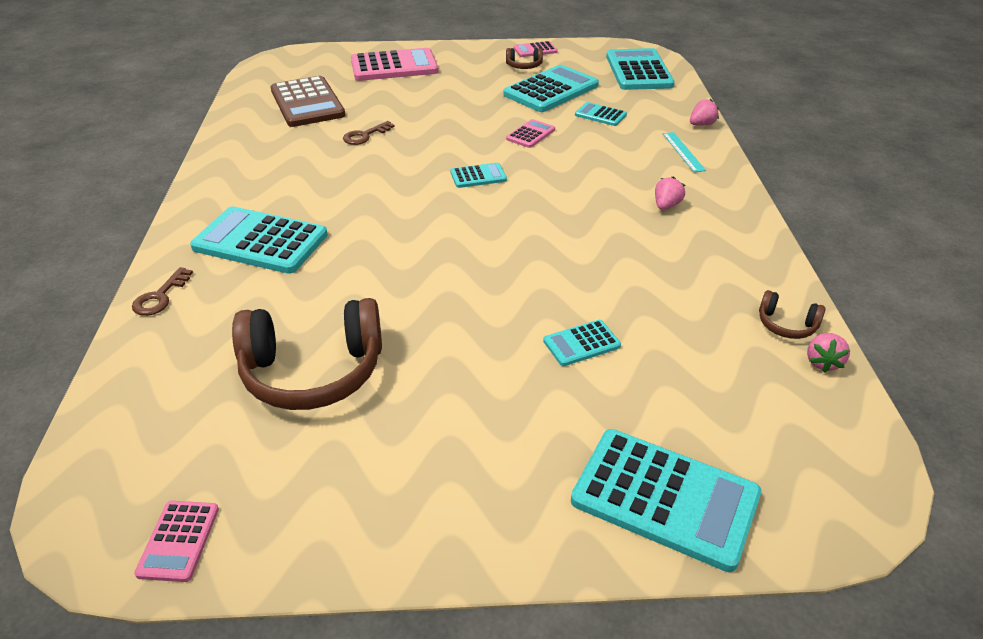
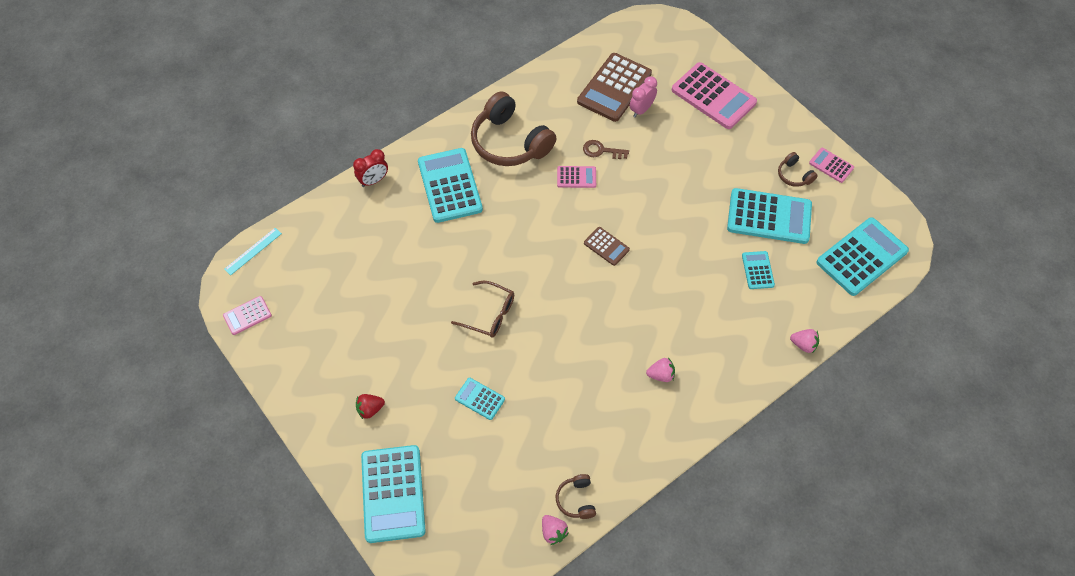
camera: 55 degrees right, 20 degrees up
(160, 297) = (374, 180): brown key -> red clock
(313, 372) = (371, 289): brown headphones -> brown headphones (510, 142)
(353, 100) = (641, 110): none -> pink clock
(470, 285) = (489, 314): none -> brown glasses
(478, 176) = (606, 246): turquoise calculator -> brown calculator
(501, 460) = (370, 409): none -> red strawberry
(530, 134) = (688, 243): pink calculator -> pink calculator (576, 177)
(683, 151) = (747, 351): turquoise ruler -> turquoise ruler (253, 251)
(822, 362) = (553, 532): pink strawberry -> pink strawberry turned 105 degrees counterclockwise

